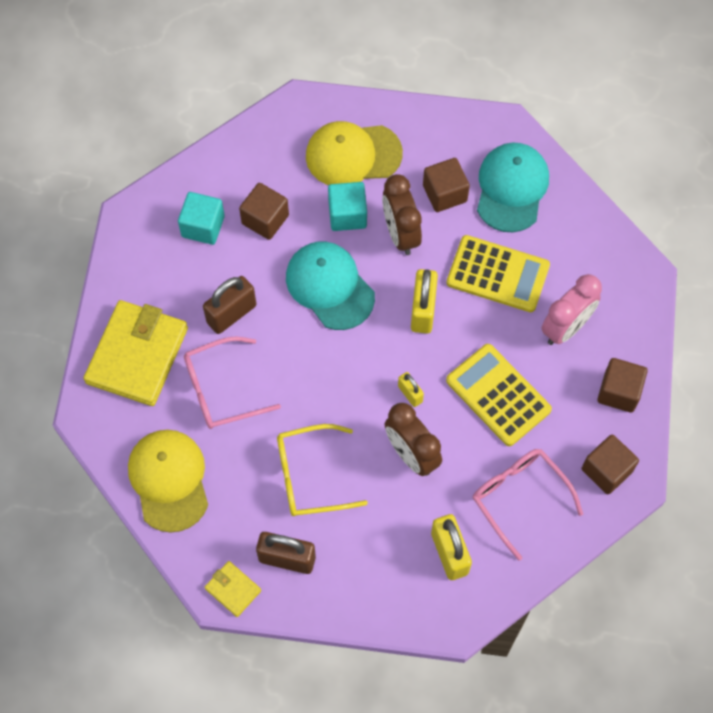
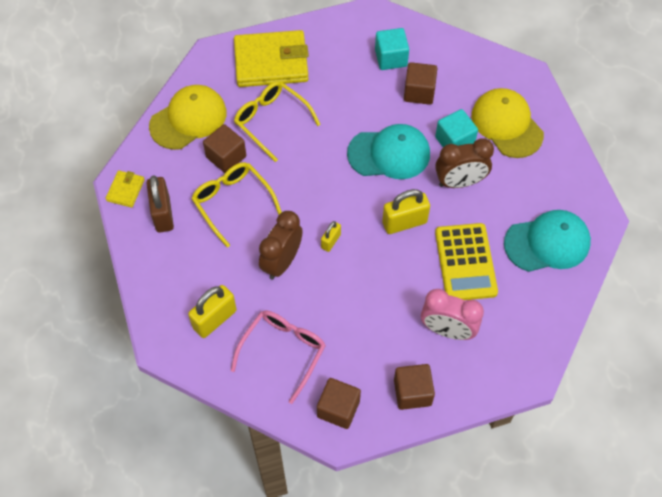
camera: 65 degrees right, 5 degrees down
(221, 389) = (271, 121): pink glasses -> yellow glasses
(231, 314) = (332, 103): brown padlock -> none
(330, 286) = (389, 154): turquoise cap -> turquoise cap turned 60 degrees clockwise
(400, 234) = (460, 182): brown clock -> brown clock turned 150 degrees counterclockwise
(444, 193) = (513, 198): brown cube -> brown cube (226, 157)
(498, 395) = (362, 303): yellow calculator -> none

